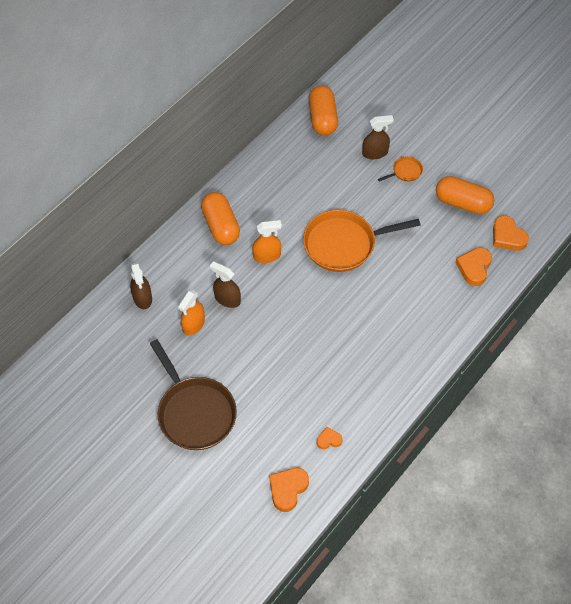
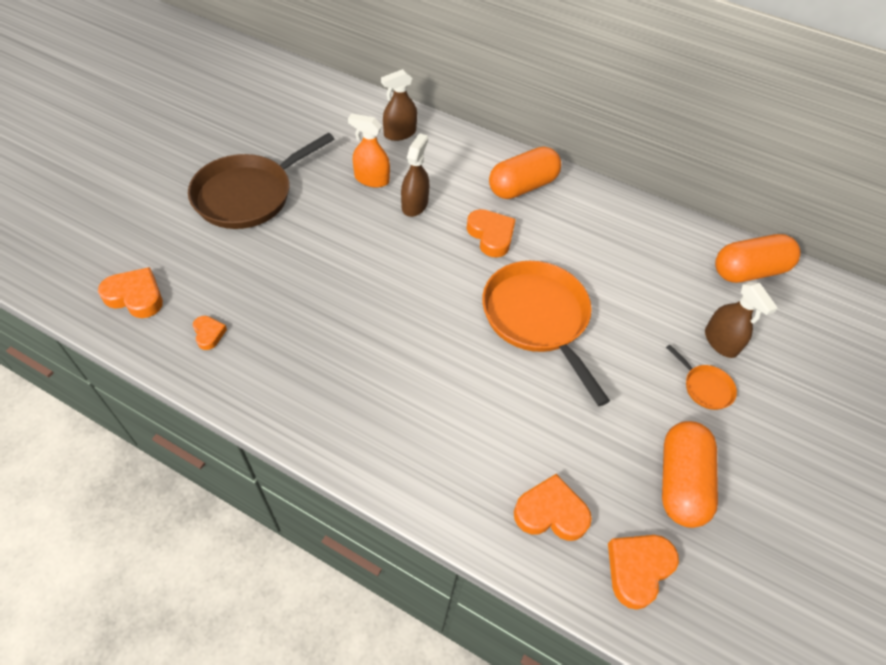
camera: 75 degrees right, 5 degrees down
(267, 256) = (491, 235): orange spray bottle -> orange heart

